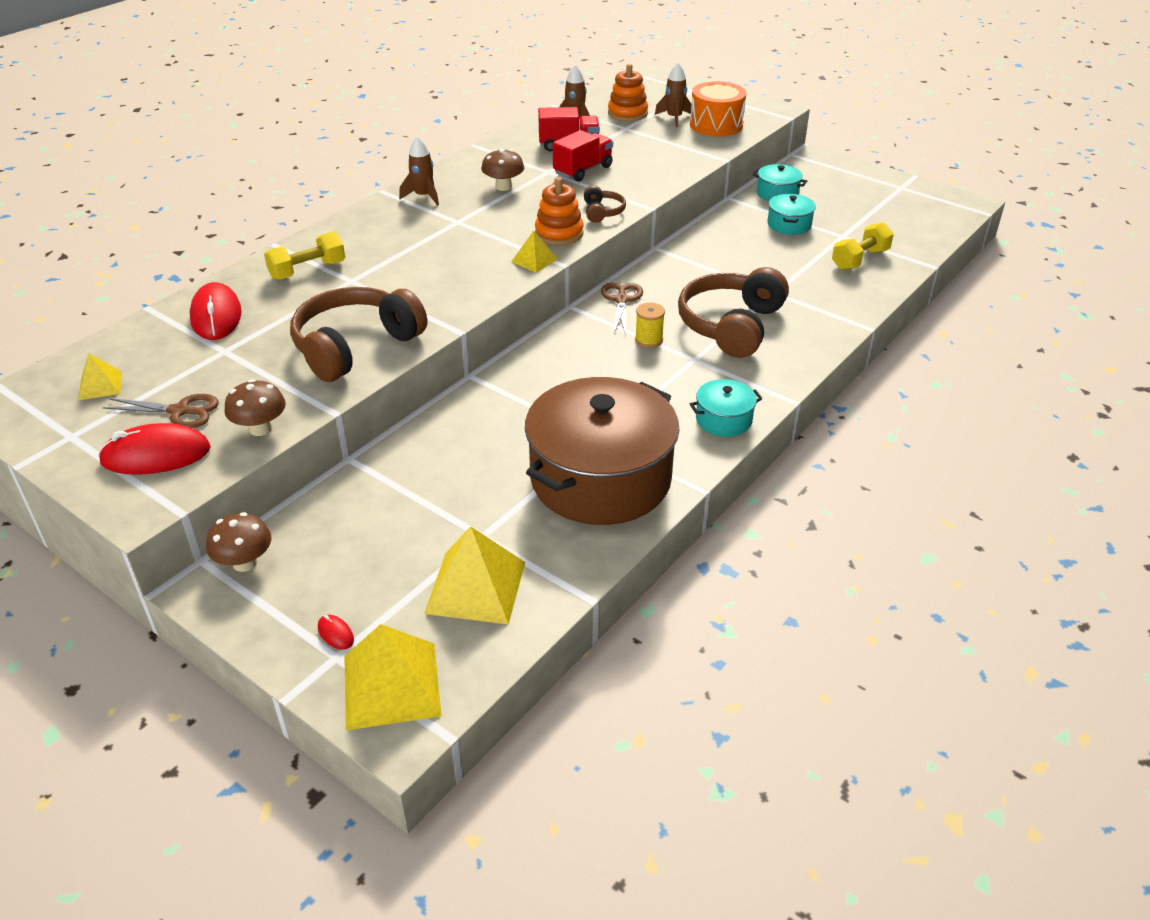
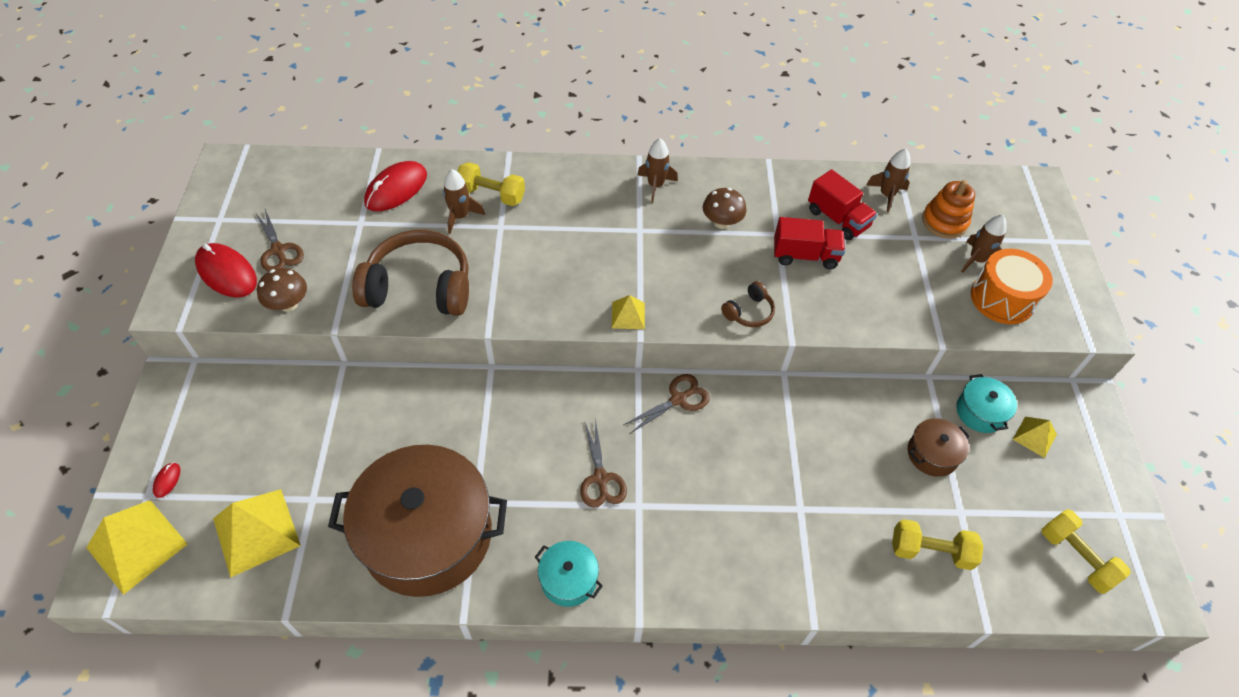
camera: 50 degrees right, 15 degrees up
(100, 385) = (278, 193): yellow pyramid -> yellow pyramid (1034, 436)
(245, 563) = (204, 384): brown mushroom -> none
(307, 295) = (460, 216): none -> brown rocket
(559, 233) = (685, 305): orange stacking toy -> none
(649, 340) = (637, 455): yellow spool -> none
(650, 366) = (601, 478): none -> brown scissors
(731, 326) = (713, 504): brown headphones -> none
(789, 225) = (932, 454): turquoise pot -> brown pot
(915, 214) = (1076, 557): none -> yellow dumbbell

